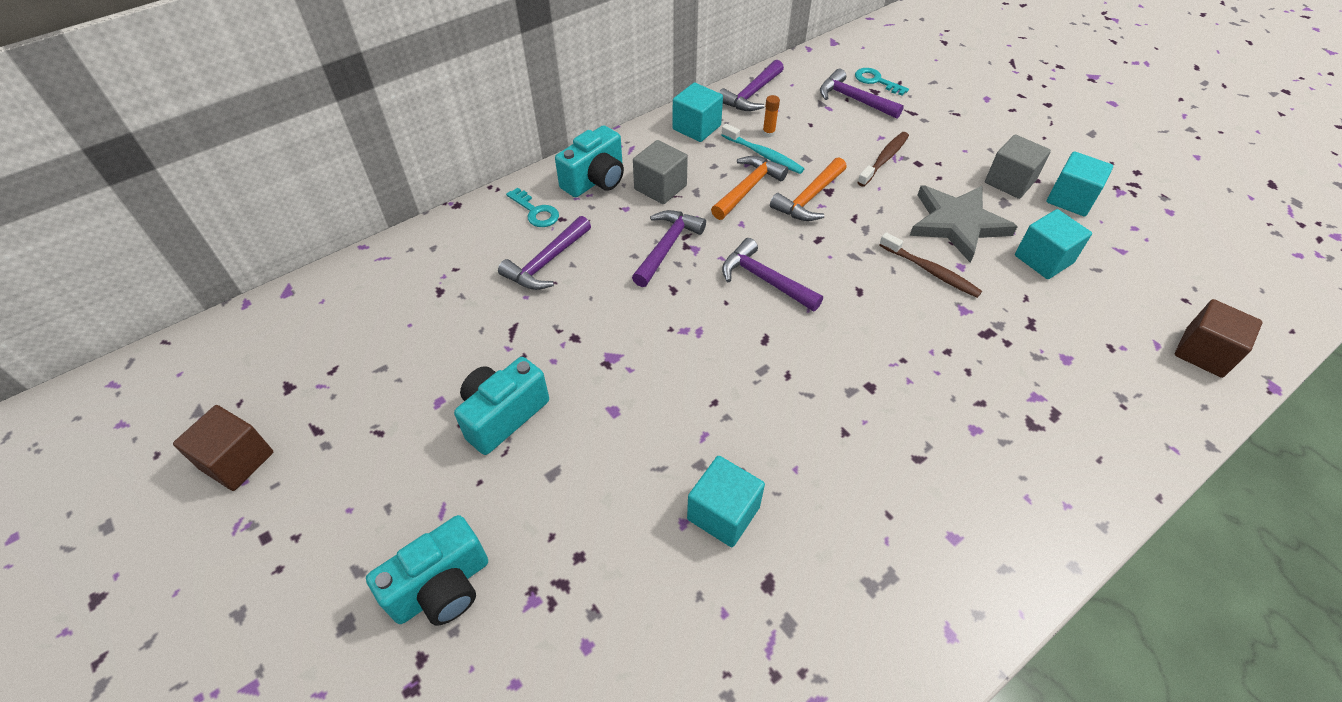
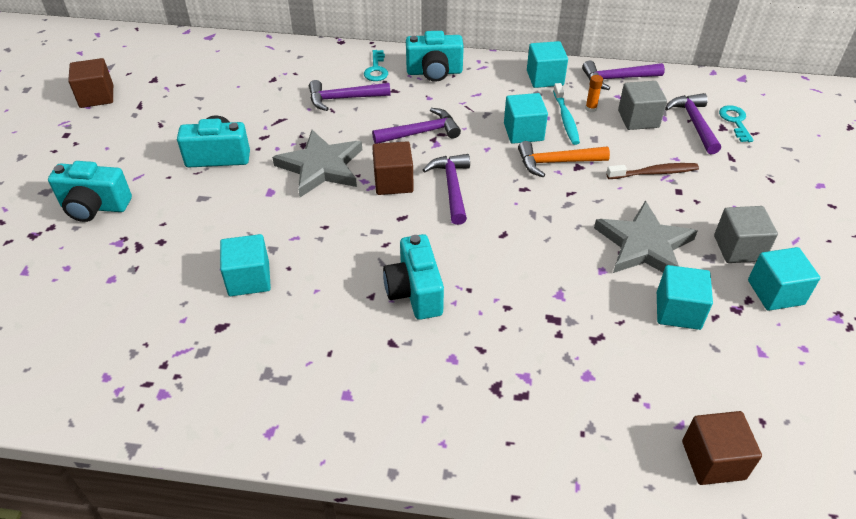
camera: 45 degrees right, 5 degrees down
(625, 347) = (321, 167): none -> grey star
(660, 187) = (467, 98): grey cube -> grey cube (638, 119)
(711, 312) = (393, 182): none -> brown cube
(748, 188) = (523, 132): orange hammer -> turquoise cube
(871, 398) = (415, 292): none -> turquoise camera
(930, 271) = (573, 257): brown toothbrush -> none

